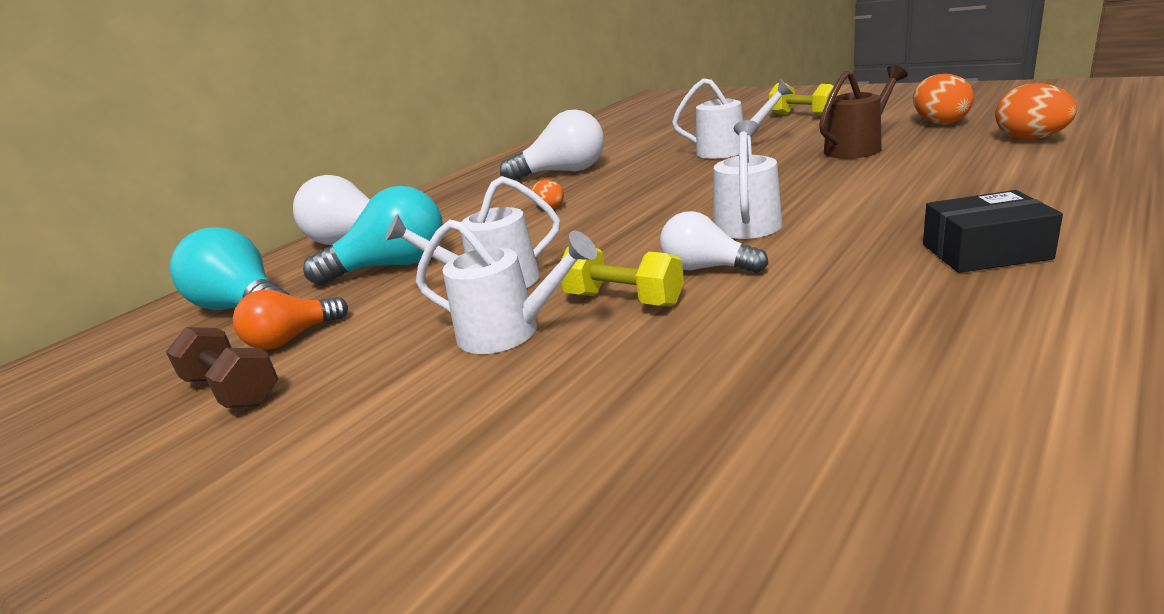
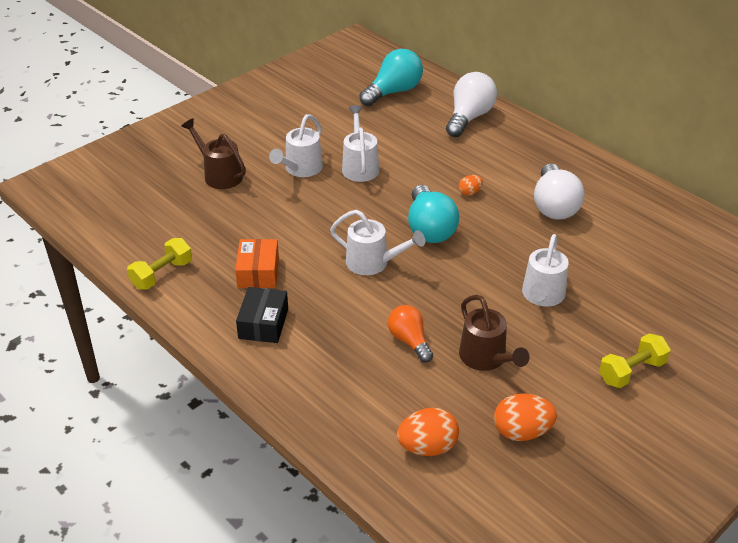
camera: 95 degrees right, 15 degrees up
(233, 390) = (307, 102): brown dumbbell -> none
(292, 338) = (344, 111): orange light bulb -> orange light bulb (409, 341)
(392, 266) = (412, 133): turquoise light bulb -> turquoise light bulb (429, 228)
(550, 433) = (219, 174): none -> brown watering can
(623, 300) = (306, 203): yellow dumbbell -> yellow dumbbell (162, 274)
(706, 268) = (320, 234): white light bulb -> none
(863, 289) = (258, 272): none -> orange box

